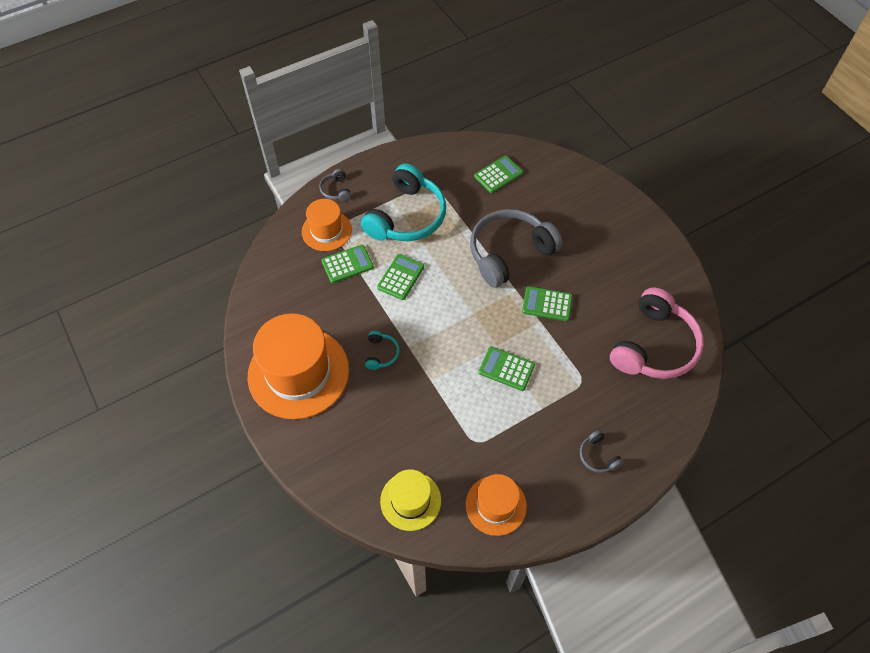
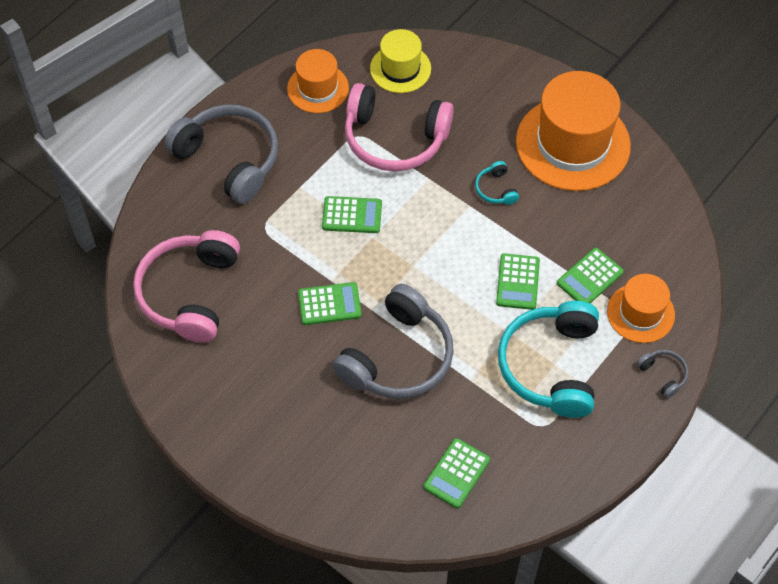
camera: 160 degrees right, 0 degrees up
(444, 428) = (395, 138): none -> pink headphones
(598, 456) = (229, 159): grey headphones -> grey headphones, size x2.38

